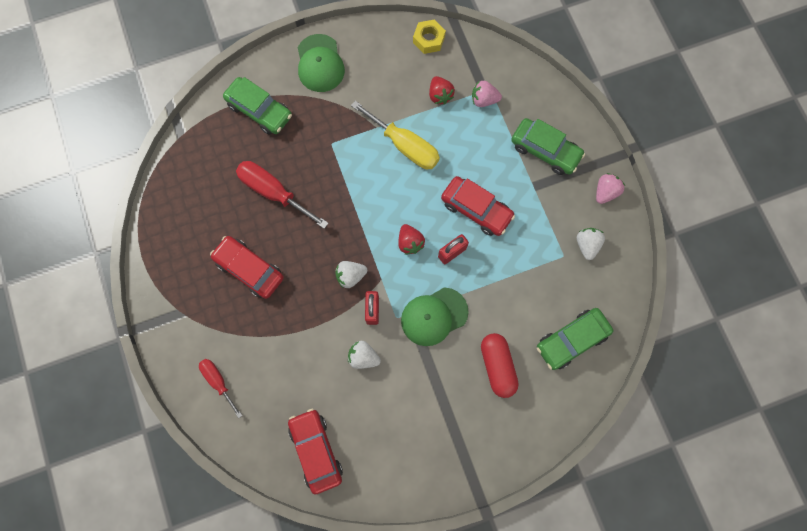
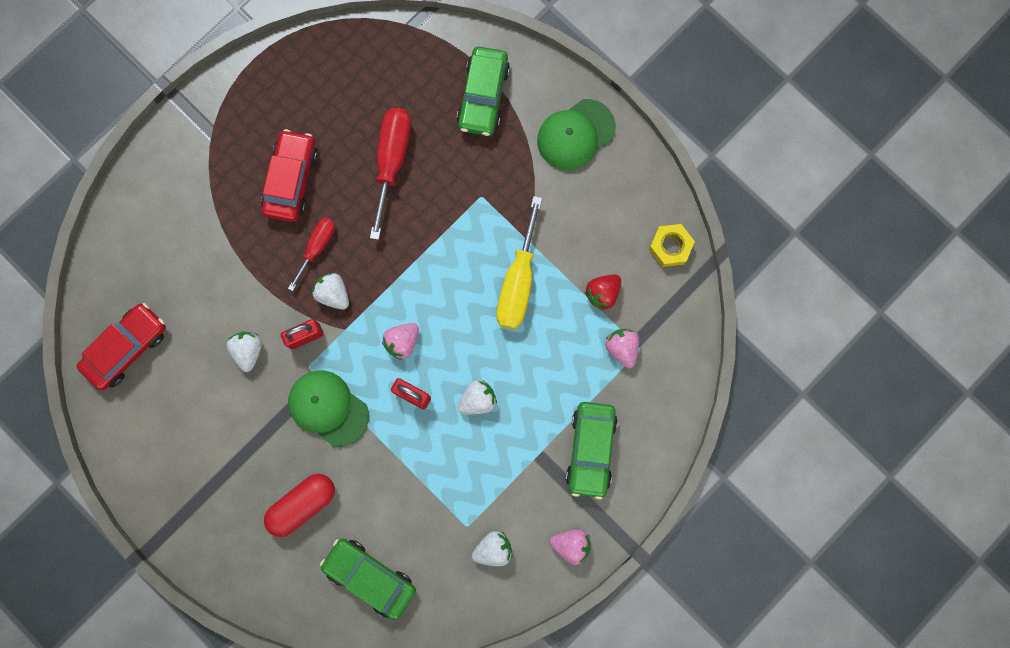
camera: 65 degrees right, 5 degrees up
(218, 381) = (155, 210): red screwdriver -> red screwdriver (317, 247)
(410, 242) = (402, 342): red strawberry -> pink strawberry
(476, 209) = (477, 400): red car -> white strawberry

